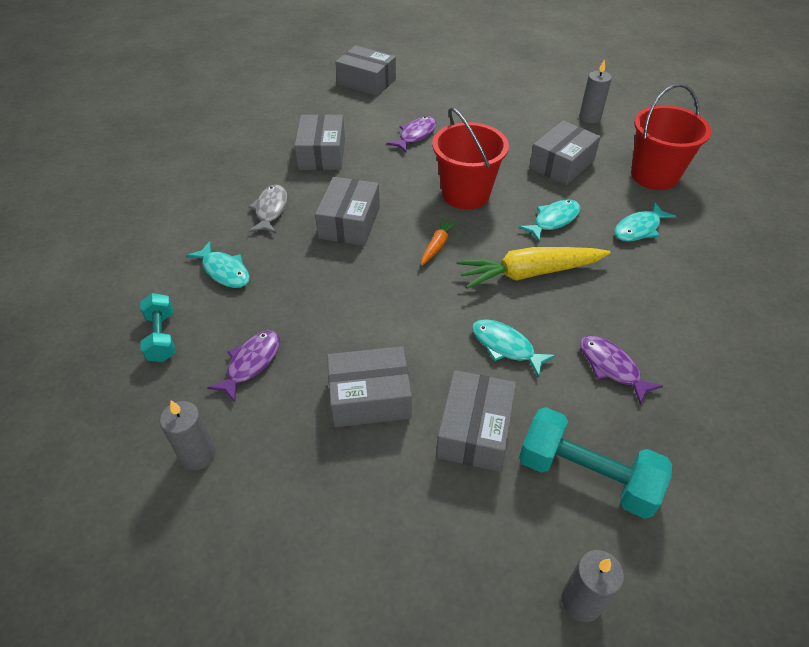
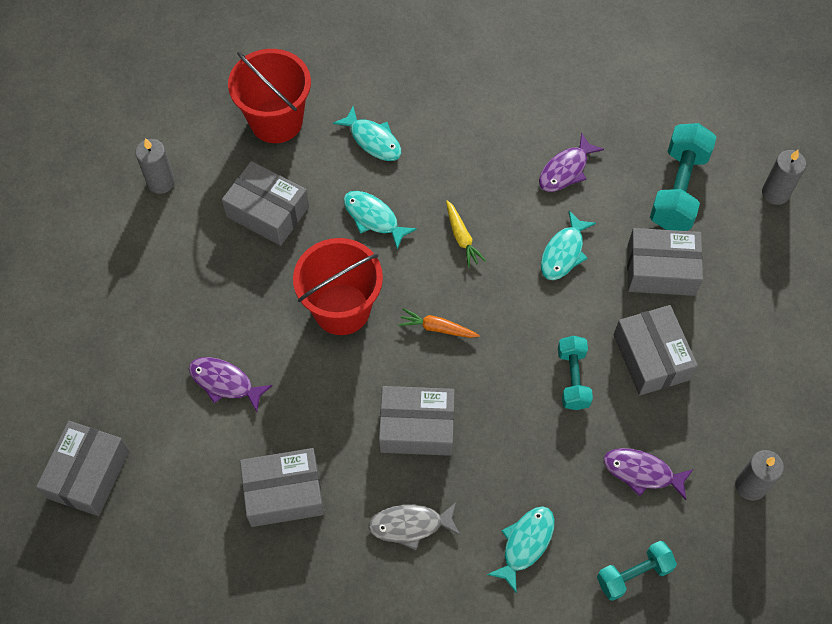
camera: 100 degrees left, 15 degrees up
(364, 328) = (572, 379): none -> turquoise dumbbell
(530, 273) = (461, 237): yellow carrot -> yellow carrot, size x0.49

